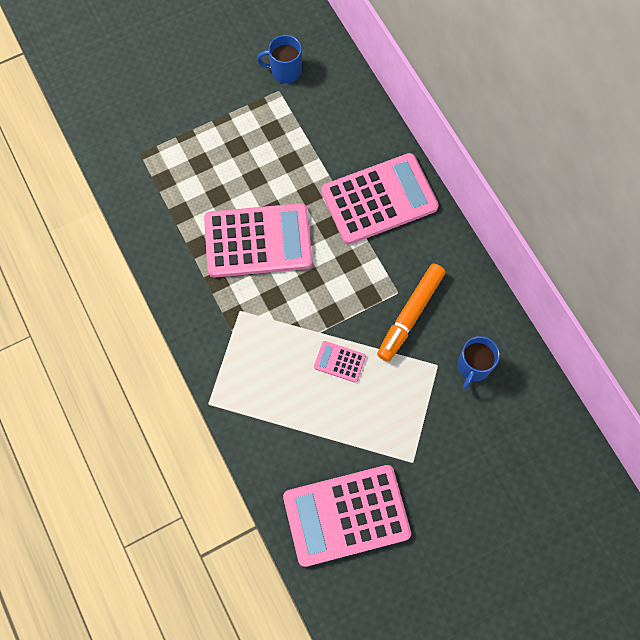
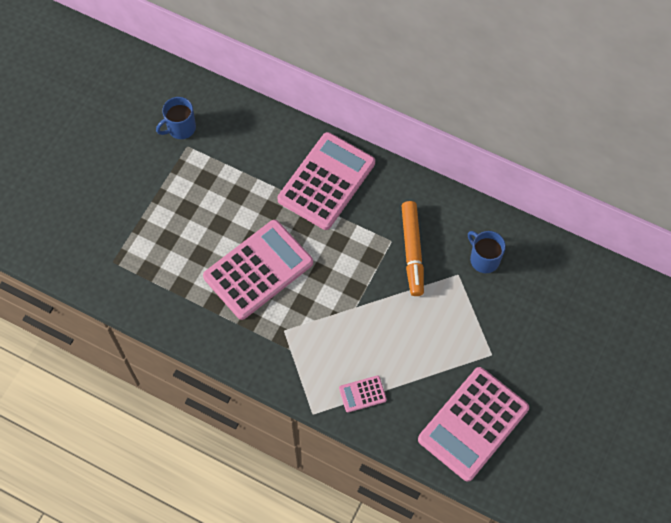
camera: 35 degrees left, 5 degrees down
(339, 362) = (386, 318): pink calculator -> pink calculator (362, 394)
(473, 367) = (484, 259): blue mug -> blue mug turned 150 degrees clockwise

